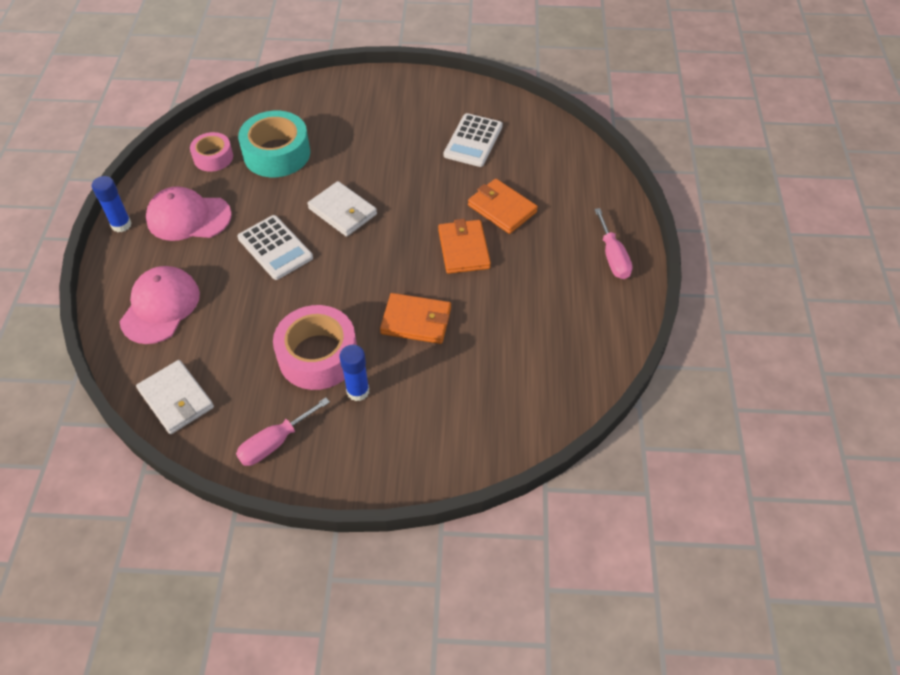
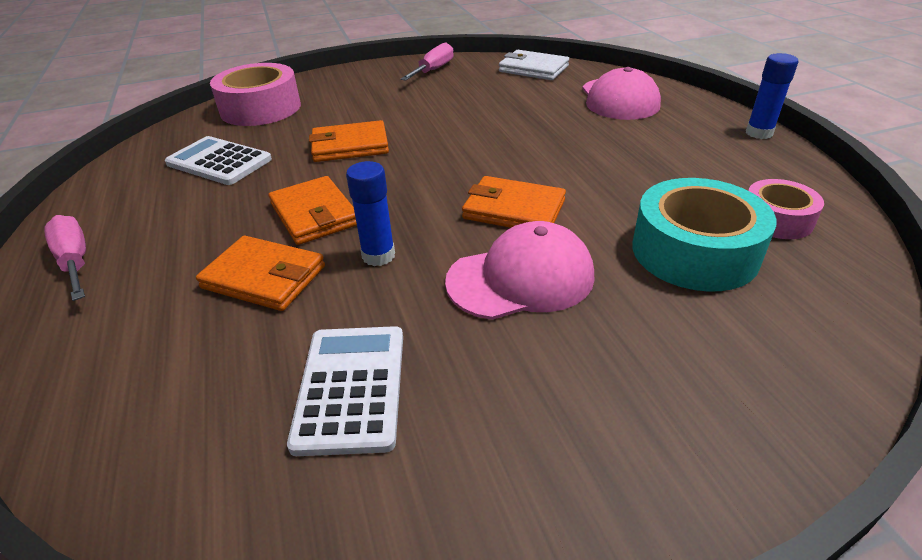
camera: 160 degrees right, 15 degrees down
(188, 217) = (698, 156): pink cap -> pink cap (521, 278)
(275, 248) = (561, 158): white calculator -> white calculator (219, 162)
(318, 356) = (436, 107): pink tape -> pink tape (260, 108)
(342, 211) = (513, 209): white wallet -> orange wallet
(358, 391) = (383, 100): blue glue stick -> blue glue stick (378, 256)

